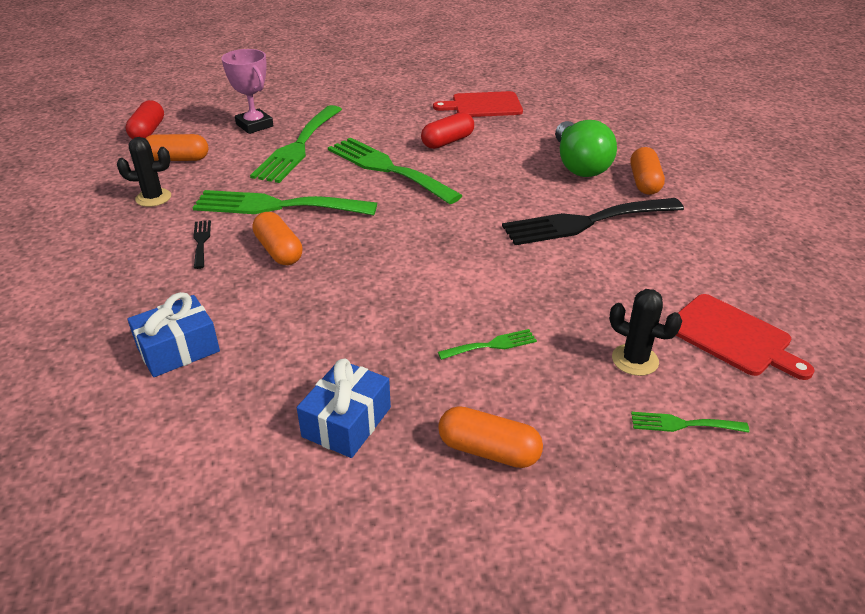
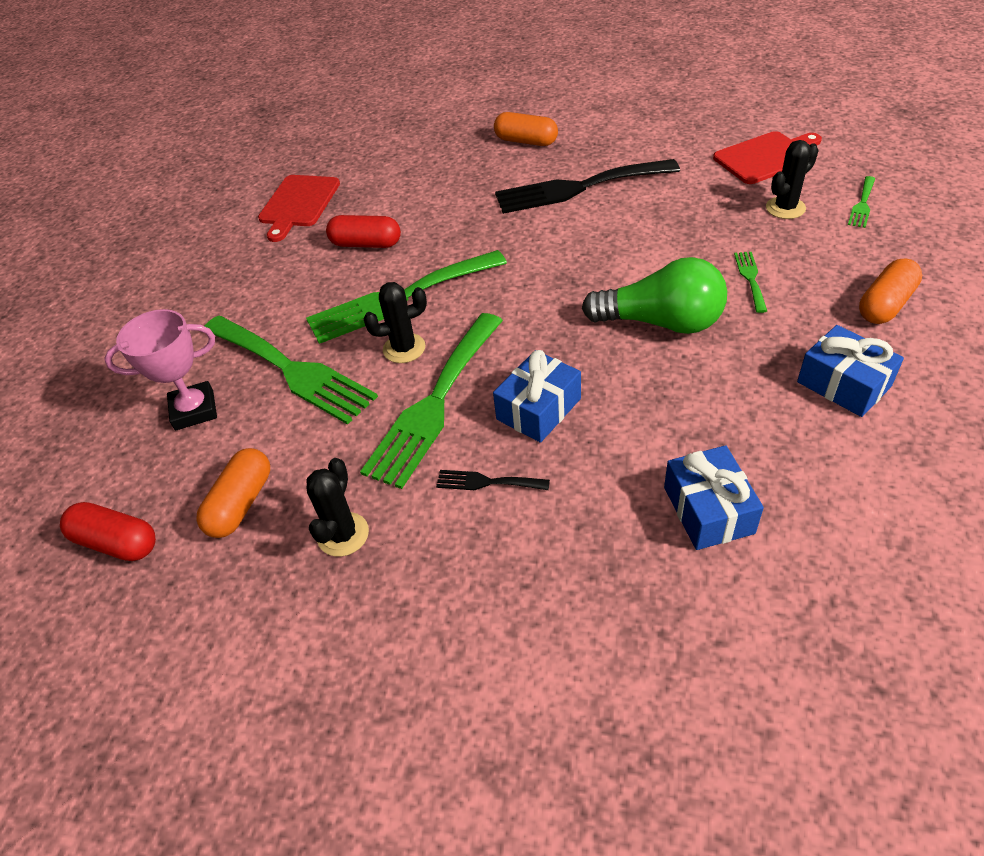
camera: 65 degrees left, 10 degrees up
(279, 251) = (538, 409): orange capsule -> blue gift
(332, 182) = (404, 348): none -> black cactus
(447, 141) = (366, 244): red capsule -> red capsule turned 60 degrees counterclockwise
(579, 165) = (473, 169): green light bulb -> green light bulb (661, 322)
(585, 222) = (578, 188): black fork -> black fork turned 75 degrees clockwise

